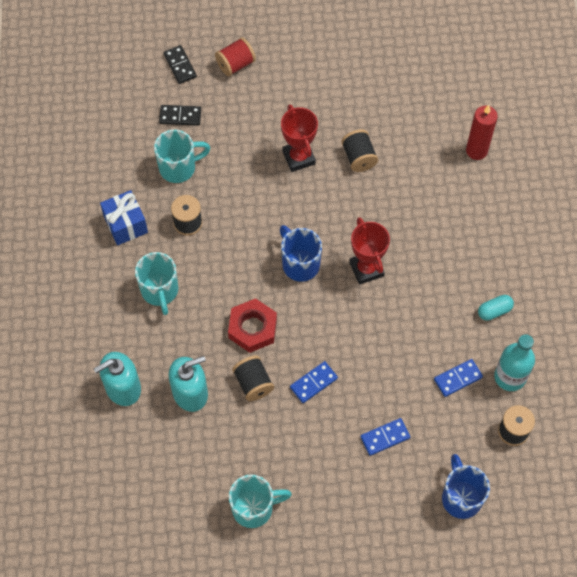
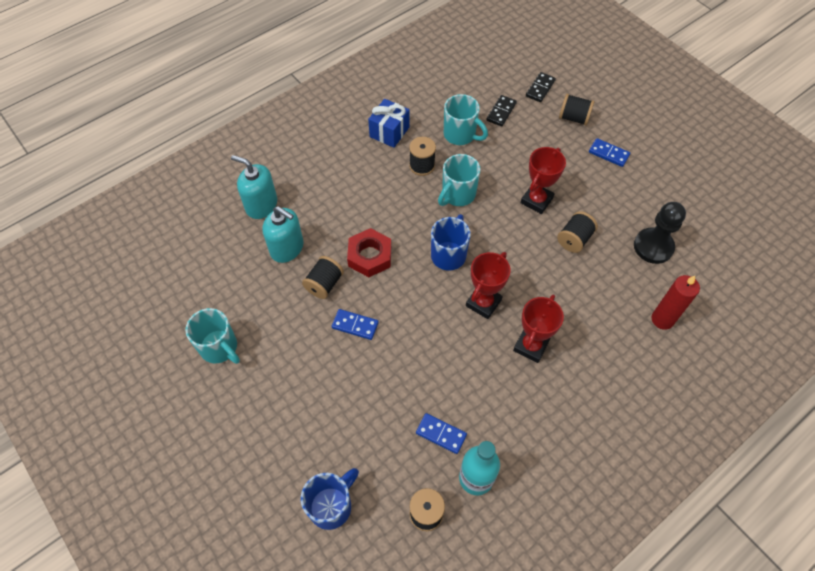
camera: 55 degrees right, 5 degrees down
(160, 291) = (354, 181): turquoise mug -> turquoise mug (457, 195)
(180, 116) = (501, 112): black domino -> black domino turned 60 degrees clockwise
(235, 64) = (573, 118): red spool -> black spool
(385, 437) = (345, 408): blue domino -> blue domino (608, 154)
(410, 106) = (653, 247): none -> black pawn
(430, 261) = (531, 346): none -> red trophy
(494, 311) = (528, 425): turquoise capsule -> none

